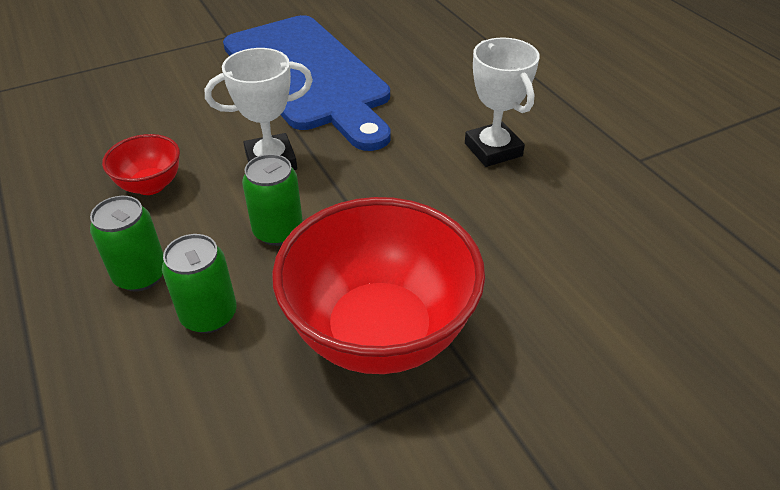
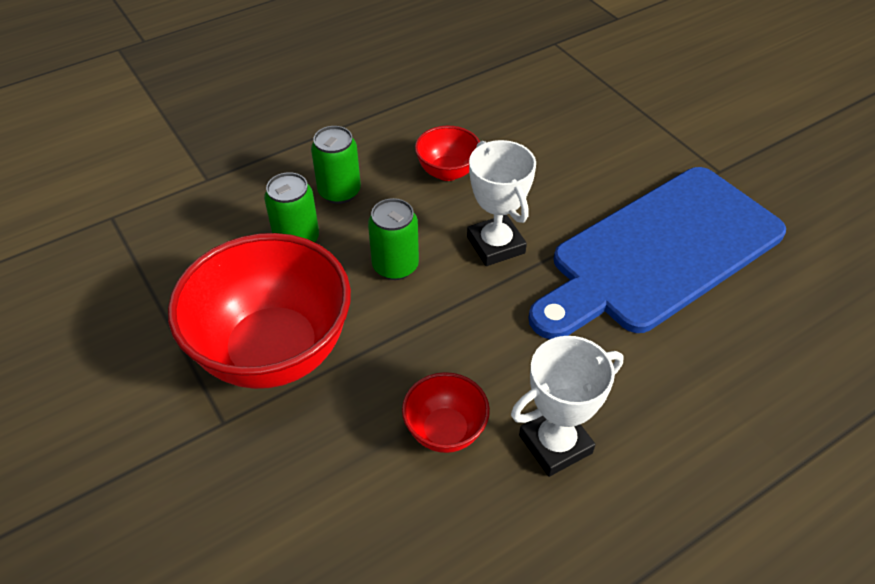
camera: 85 degrees right, 5 degrees up
(482, 208) = (445, 431): none -> red bowl

